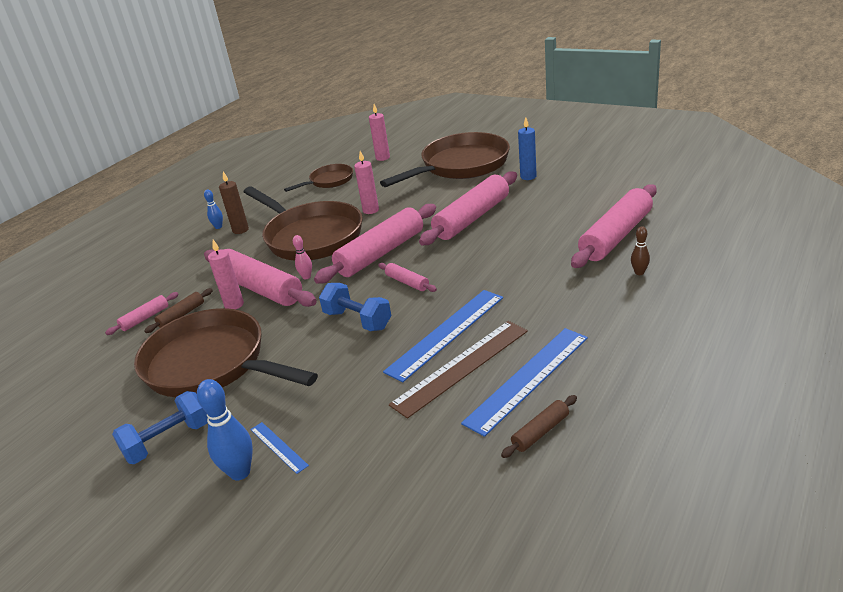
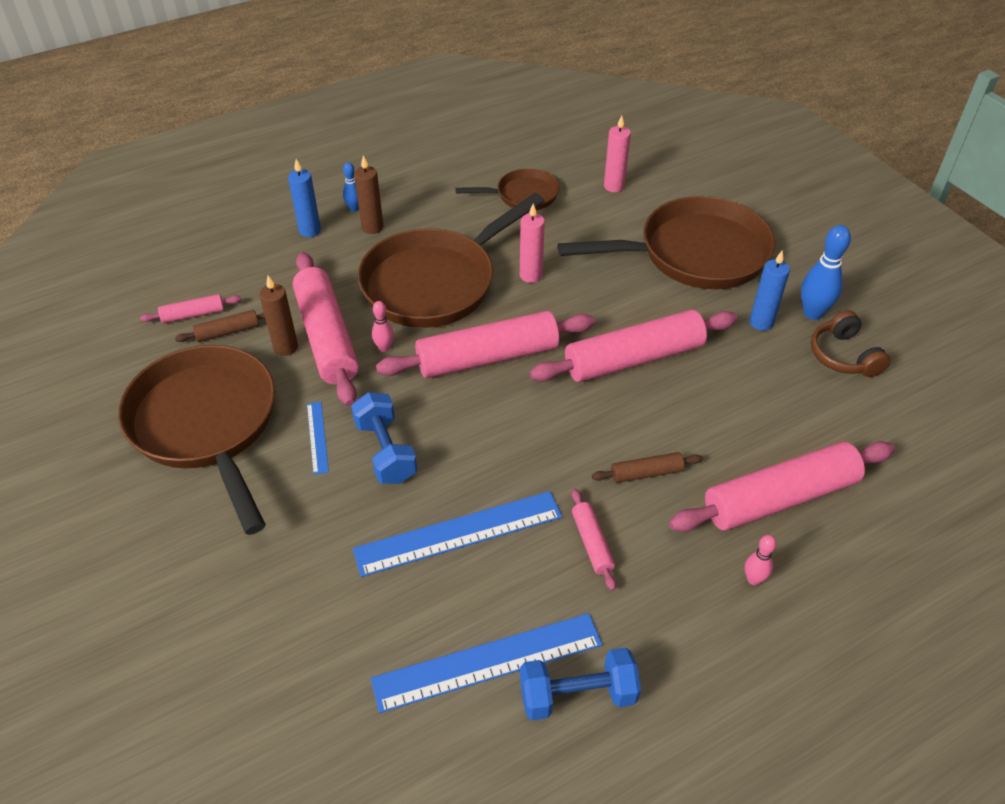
camera: 25 degrees right, 15 degrees up
(168, 441) = (101, 508): blue dumbbell -> blue dumbbell (577, 695)
(196, 248) = (310, 230): none -> blue candle
(234, 305) = (285, 347): pink candle -> brown candle
(240, 472) = (131, 595): blue bowling pin -> blue bowling pin (812, 313)
(278, 447) = (186, 586): blue ruler -> blue ruler (317, 437)
(310, 236) = (435, 282): brown pan -> brown pan turned 60 degrees clockwise
(407, 282) = (479, 424): pink rolling pin -> pink rolling pin (591, 543)
(461, 367) = (435, 595): brown ruler -> none
(540, 432) = (438, 748): brown rolling pin -> brown rolling pin (646, 473)
(586, 171) = (844, 356): none -> brown headphones
(639, 272) = (753, 579): brown bowling pin -> pink bowling pin

